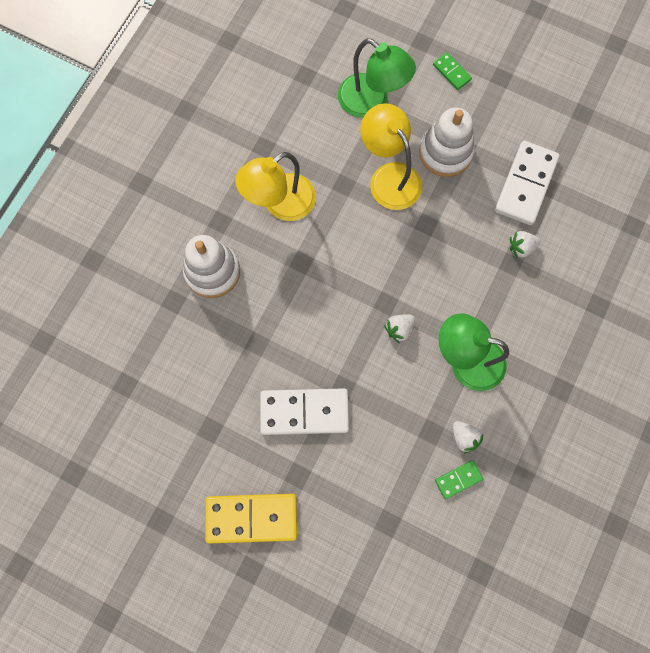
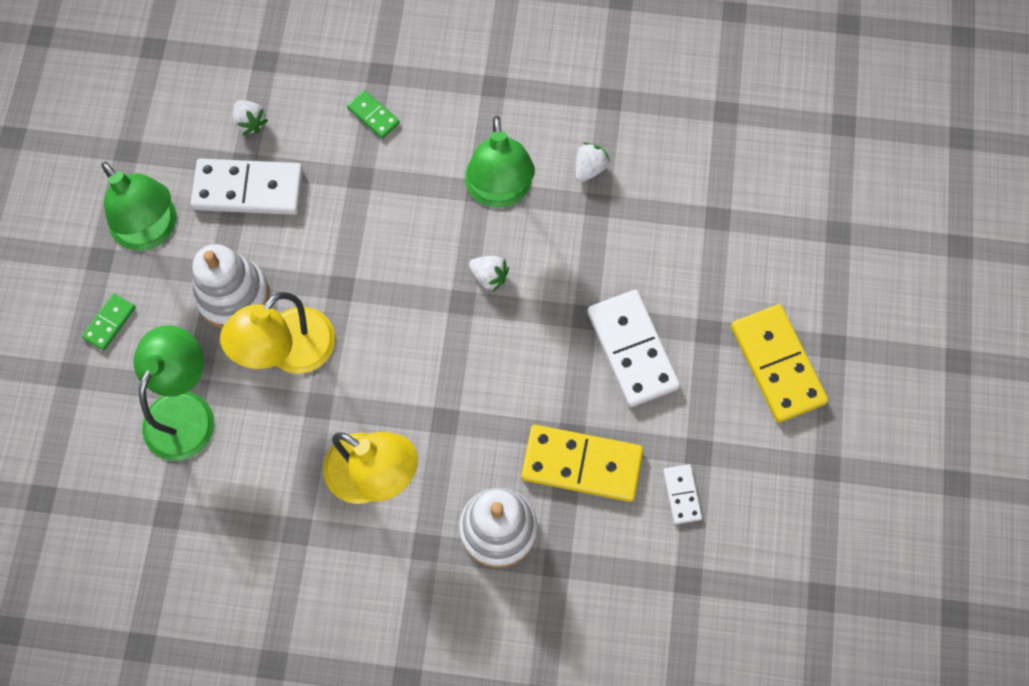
camera: 110 degrees left, 5 degrees down
(184, 404) = (682, 494): none -> white domino
(234, 343) = (582, 464): none -> yellow domino
(458, 479) = (638, 161): green domino -> green domino (373, 116)
(512, 114) = (152, 231): none -> green lamp
(521, 247) = (335, 172): white strawberry -> white strawberry (250, 123)

